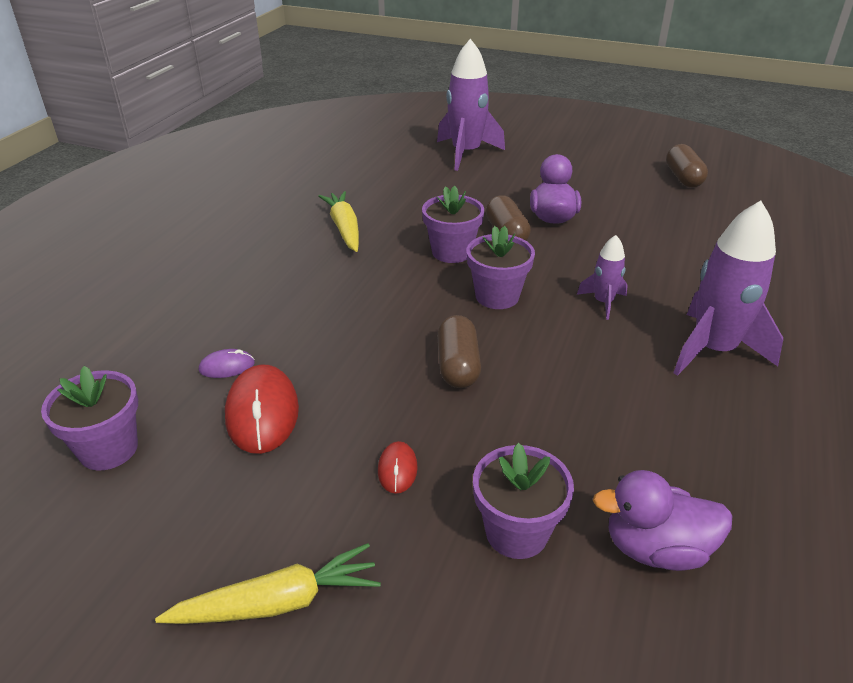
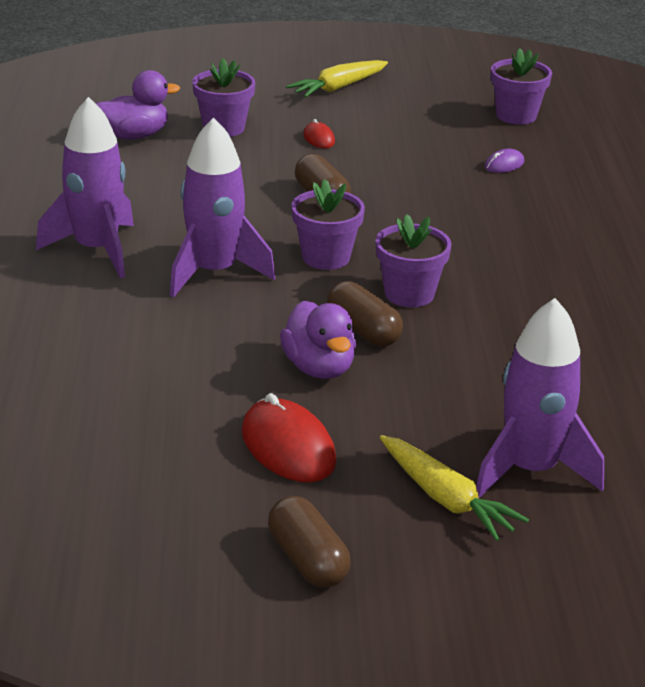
camera: 155 degrees right, 5 degrees down
(262, 412) = (441, 147): red mouse -> red mouse (288, 447)
(344, 228) = (559, 297): yellow carrot -> yellow carrot (446, 499)
(603, 302) = (214, 272): purple rocket -> purple rocket, size x1.96
(683, 178) = (144, 496): brown capsule -> brown capsule (307, 560)

